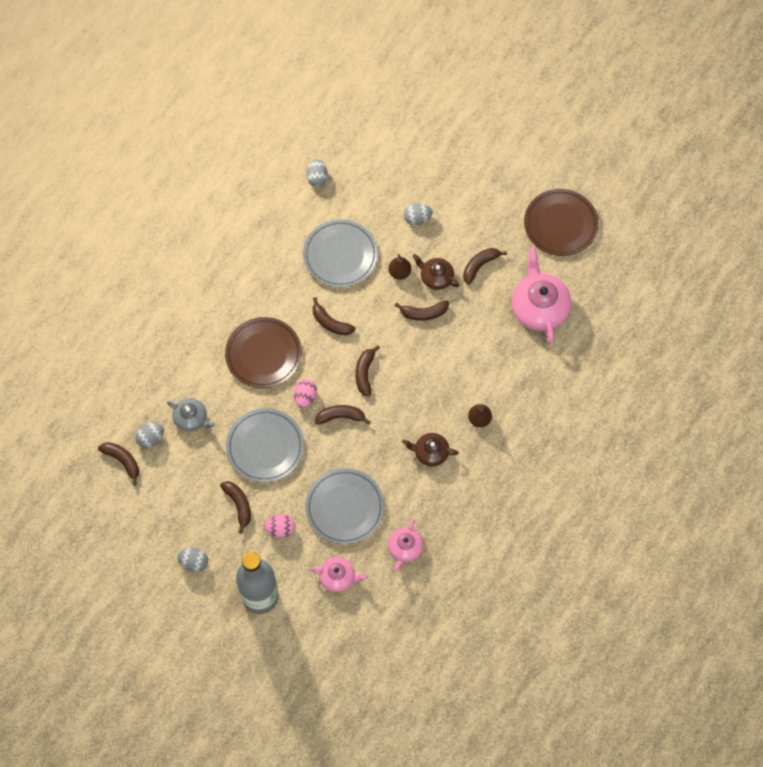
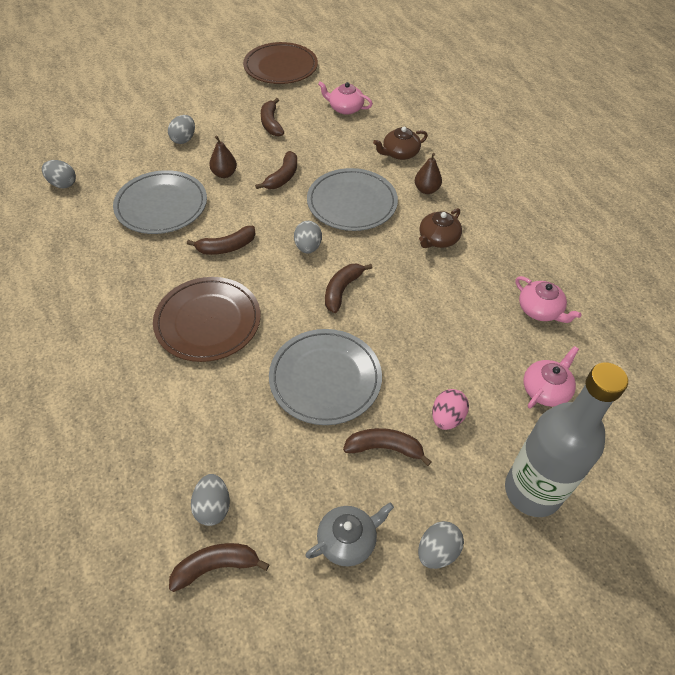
camera: 60 degrees left, 15 degrees down
(191, 418) = (224, 440): grey teapot -> grey teapot (347, 540)
(305, 397) = (293, 309): pink egg -> none
(345, 507) = (457, 339): grey plate -> grey plate (352, 203)
(365, 373) = (308, 247): brown banana -> grey egg
(436, 277) = (254, 153): brown teapot -> brown teapot (400, 153)
(539, 307) = (345, 108): pink teapot -> pink teapot, size x0.56

